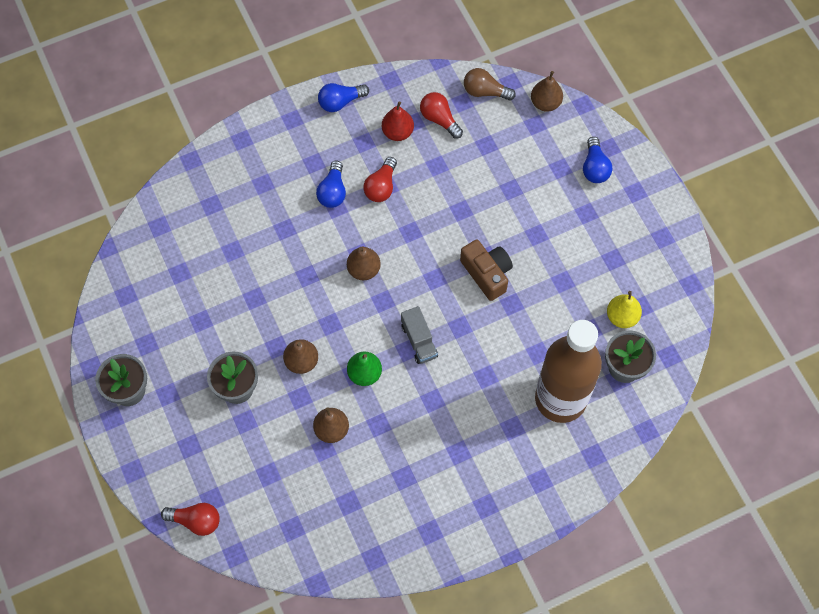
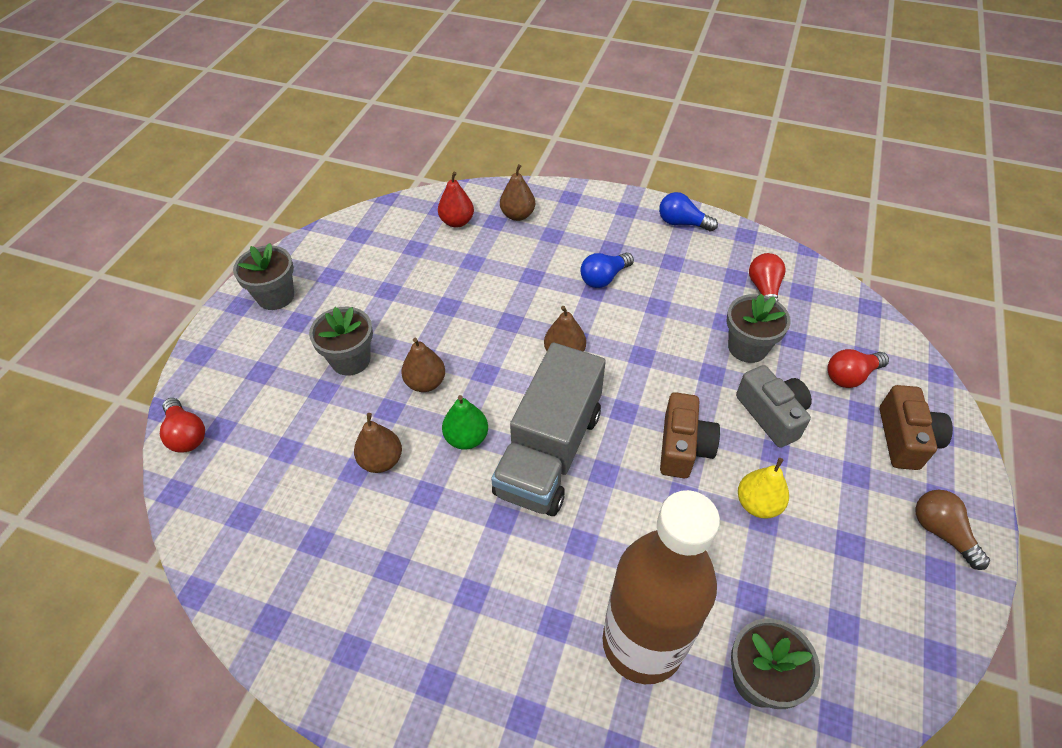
camera: 45 degrees right, 15 degrees down
(381, 186) = (652, 303): red light bulb -> red light bulb (850, 376)
(397, 132) = (712, 274): red pear -> red pear (457, 222)
(419, 341) = (549, 452): grey truck -> grey truck, size x2.19
(465, 174) = (747, 347): none -> grey flower pot
(485, 91) = (834, 298): brown light bulb -> brown light bulb (941, 532)
(516, 211) = (772, 414): none -> grey camera
(545, 103) = (895, 346): brown pear -> brown pear (517, 215)
(594, 167) = (905, 439): blue light bulb -> brown camera
(622, 317) = (807, 616): yellow pear -> yellow pear (758, 504)

